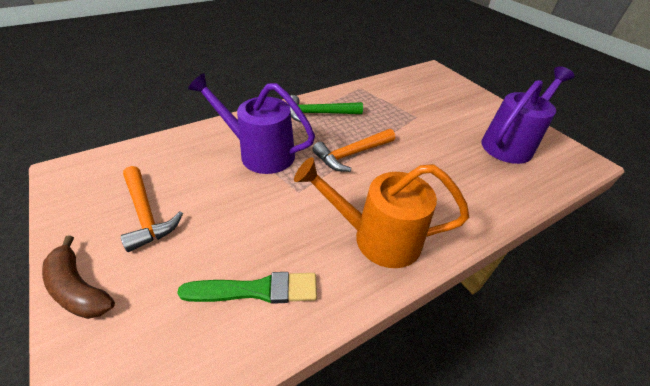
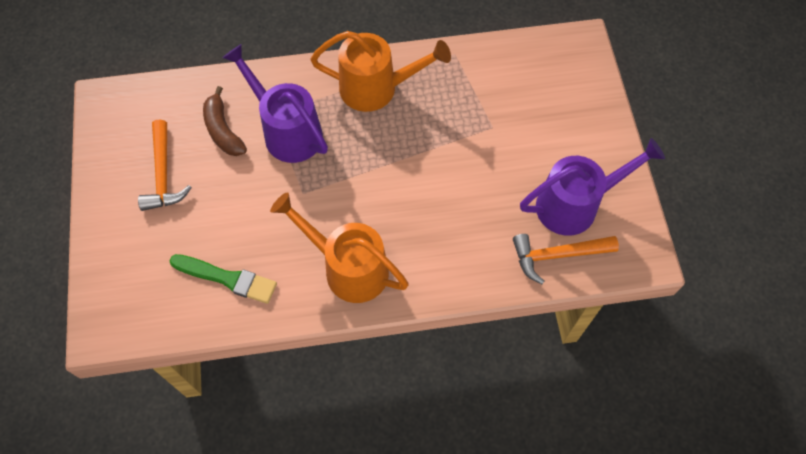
camera: 25 degrees right, 20 degrees up
(79, 288) = (103, 230): brown banana -> brown banana (223, 130)
(319, 114) = (377, 88): green hammer -> orange watering can
(352, 154) = (381, 162): orange hammer -> orange hammer (557, 255)

